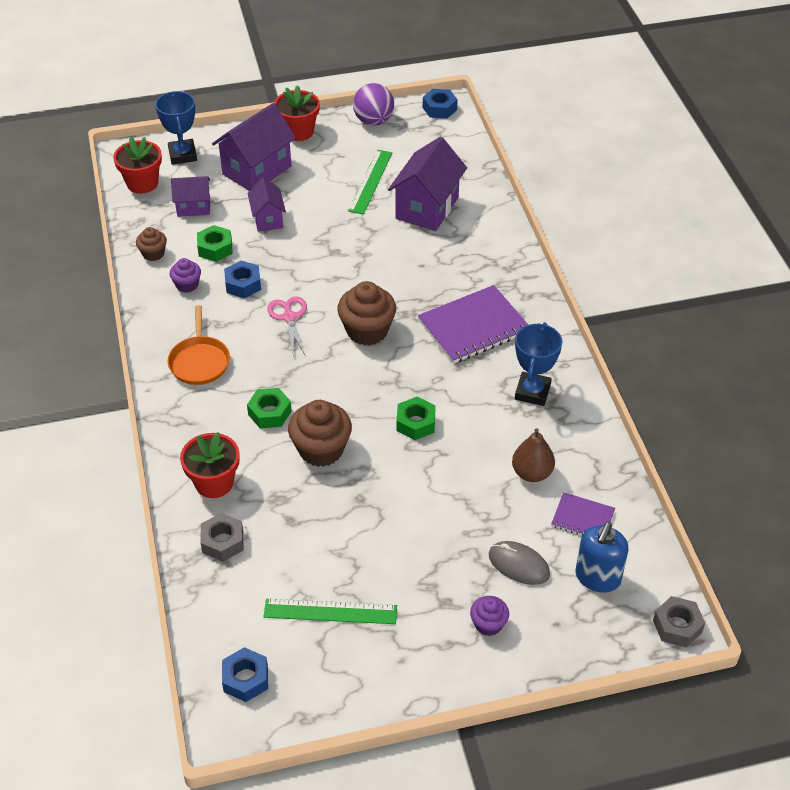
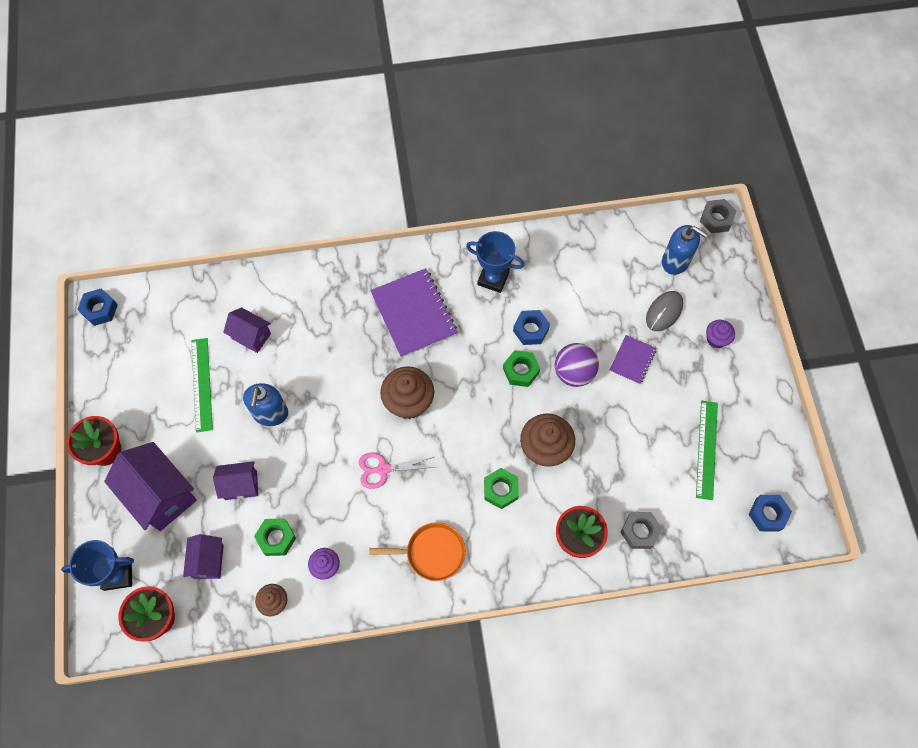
camera: 85 degrees left, 20 degrees up
(243, 284) = (333, 511): blue nut -> blue nut (530, 330)
(344, 230) = (270, 413): none -> blue soap dispenser
(370, 181) = (201, 384): green ruler -> green ruler turned 60 degrees clockwise
(373, 121) = (105, 374): purple ball -> purple ball (574, 372)
(427, 208) = (251, 336): purple house -> purple house, size x0.57
(532, 473) = (577, 291): brown pear -> none
(582, 518) = (622, 262): purple notebook -> purple notebook (632, 360)

